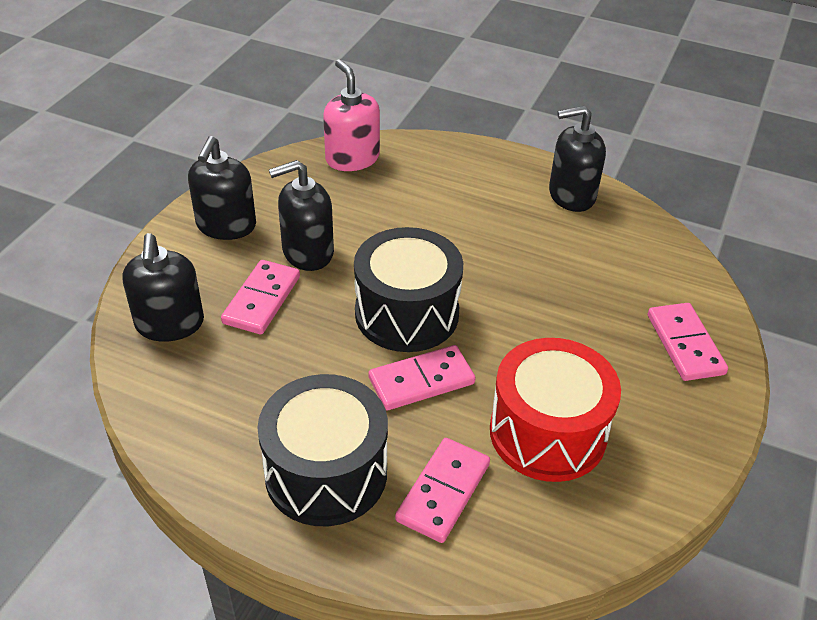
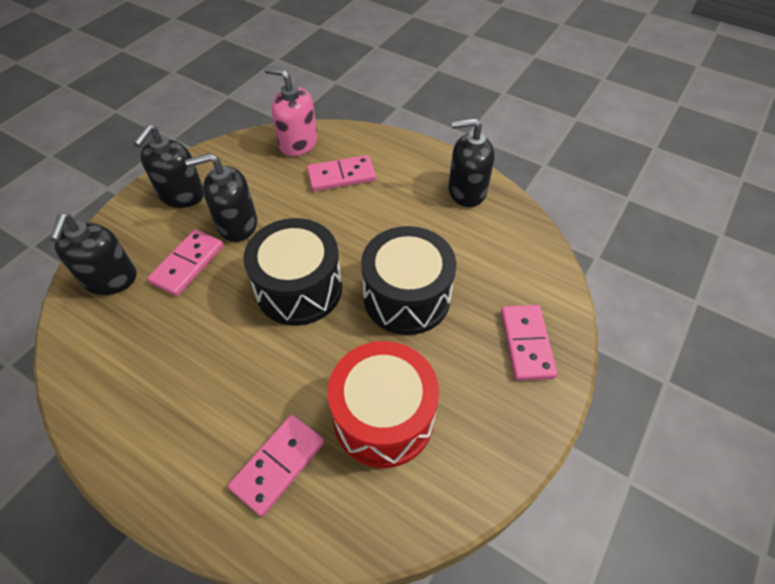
camera: 10 degrees right, 10 degrees up
(326, 473) = (188, 433): black drum -> black drum (406, 297)
(352, 158) = (298, 143): pink soap dispenser -> pink soap dispenser turned 45 degrees counterclockwise
(421, 381) = (292, 354): pink domino -> pink domino (341, 176)

